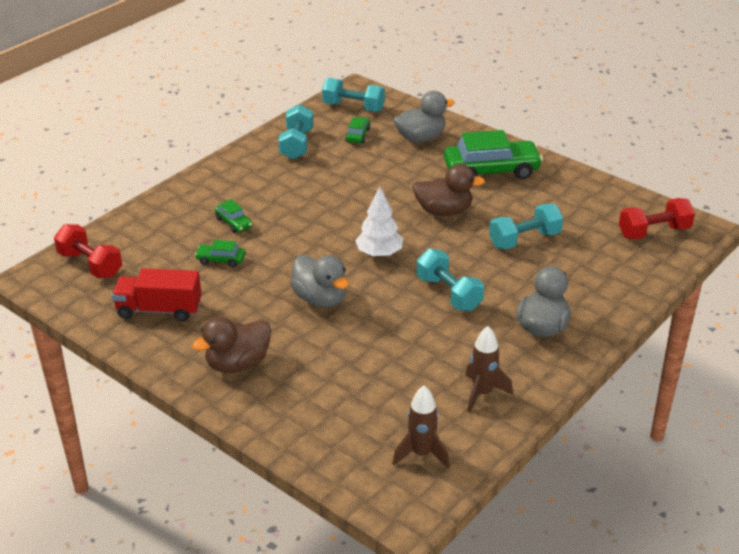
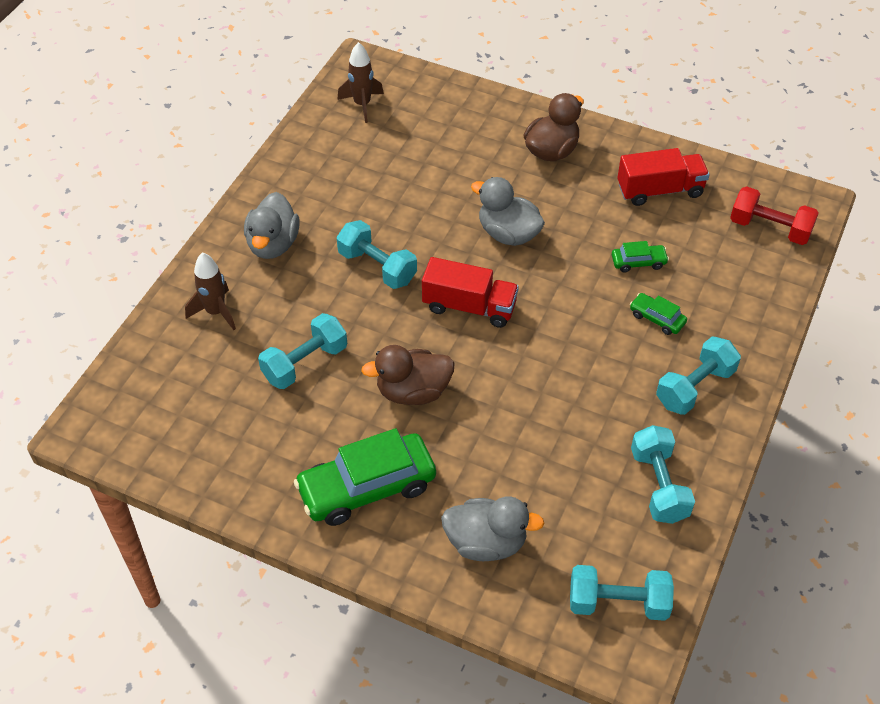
camera: 165 degrees right, 15 degrees up
(236, 183) = (694, 387): none -> turquoise dumbbell
(358, 135) = (581, 528): green car -> none
(379, 253) = (469, 306): white tree -> red truck
(421, 138) = (486, 542): grey duck -> grey duck turned 135 degrees counterclockwise
(482, 393) = (321, 164): brown rocket -> brown rocket (216, 312)
(654, 232) = (144, 410): red dumbbell -> none

